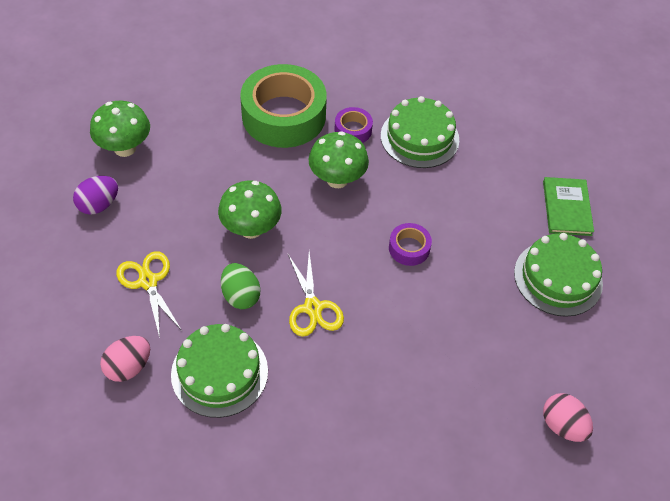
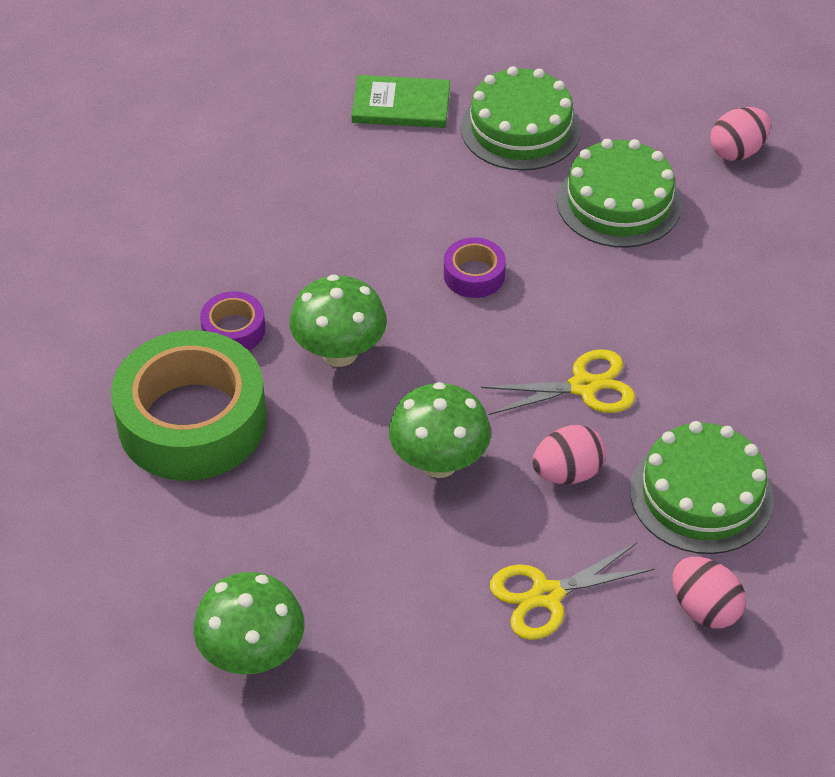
camera: 85 degrees left, 5 degrees down
(99, 205) = (387, 682): purple egg -> none
(240, 296) = (567, 473): green egg -> pink egg
(419, 137) = (256, 249): green cake -> green cake (619, 202)

